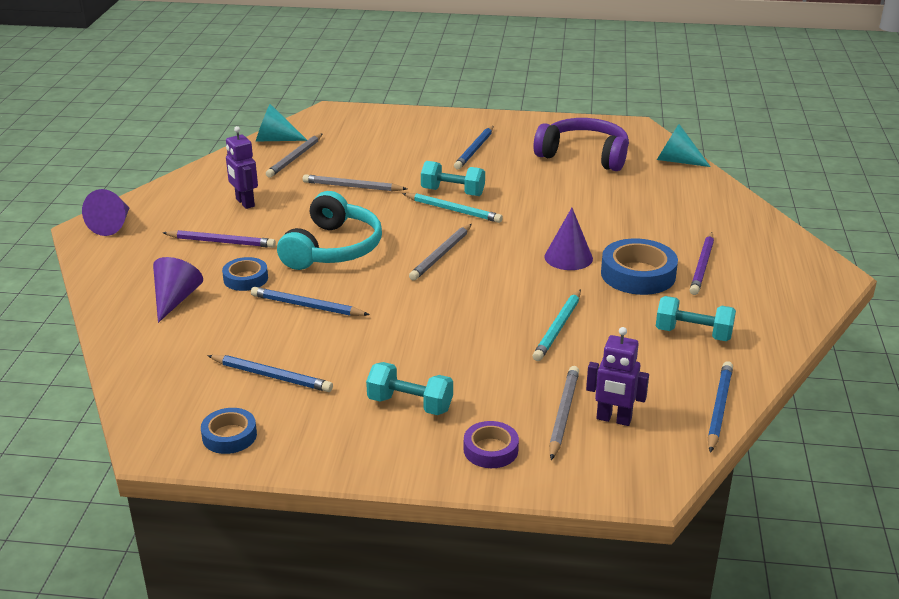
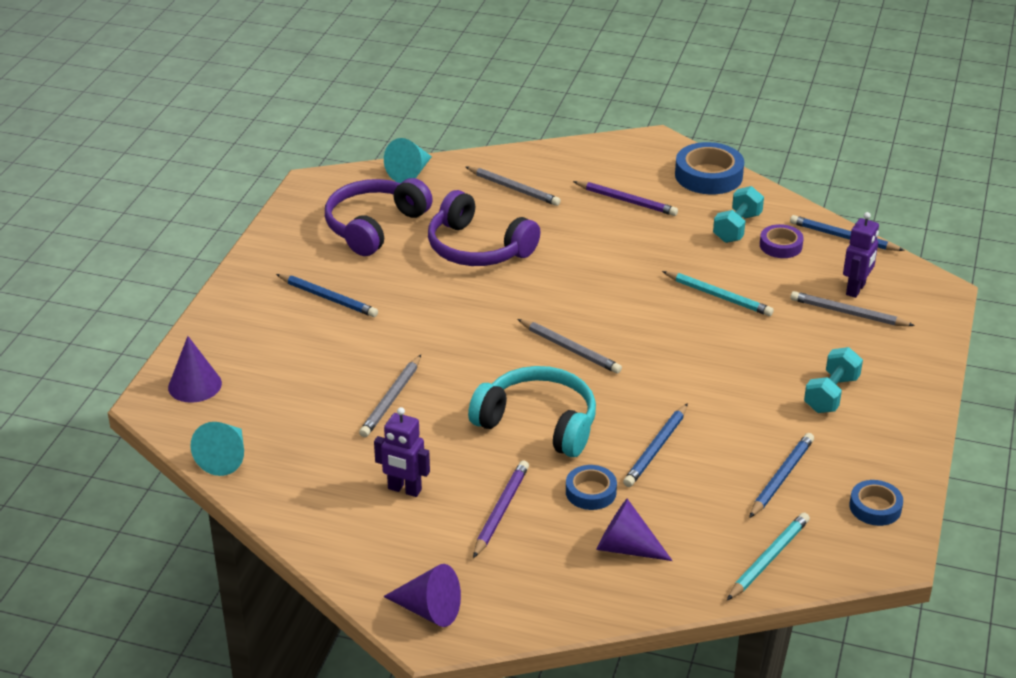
camera: 80 degrees left, 5 degrees up
(244, 203) = (404, 489): purple robot -> purple robot turned 45 degrees clockwise
(295, 158) = (290, 442): grey pencil -> grey pencil (513, 189)
(452, 192) = (431, 326): turquoise dumbbell -> none
(453, 210) = (475, 330): turquoise pencil -> turquoise pencil (769, 559)
(490, 450) = (895, 357): purple tape -> purple tape (780, 246)
(568, 257) = (594, 271): purple cone -> purple cone (195, 385)
(575, 200) = (477, 248): none -> purple headphones
(638, 274) = (634, 237): blue tape -> blue tape (708, 175)

